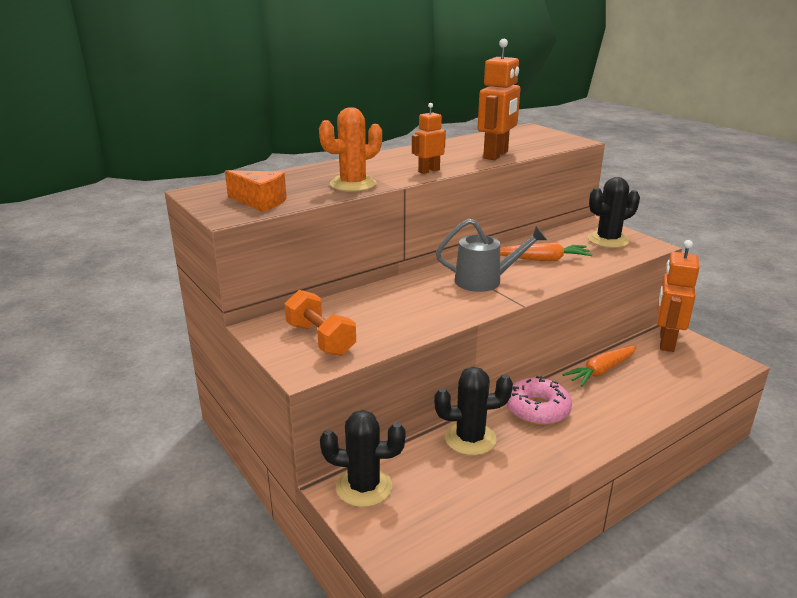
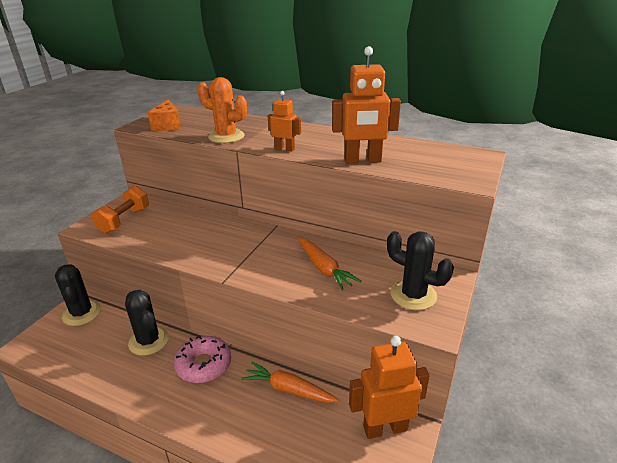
camera: 60 degrees right, 5 degrees up
(485, 281) = (255, 253): grey watering can -> none

